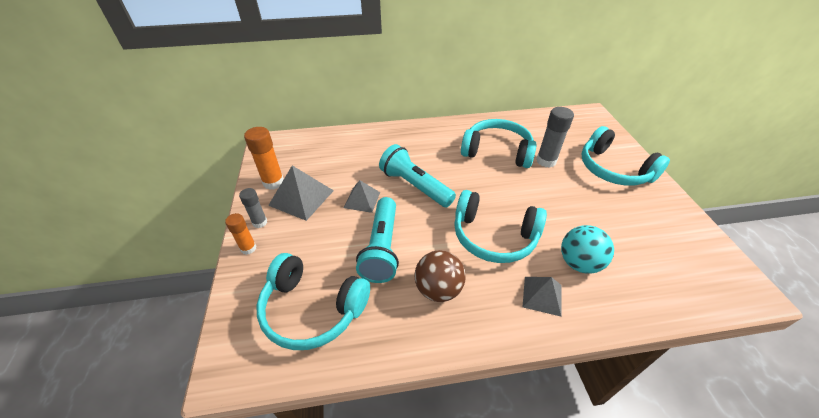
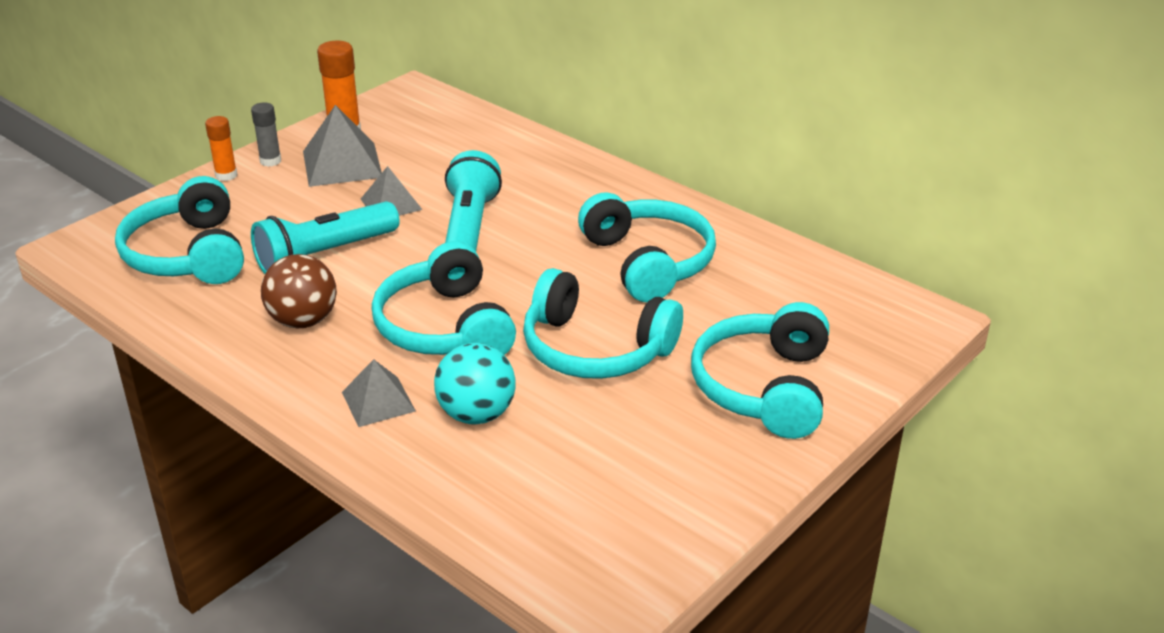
camera: 50 degrees right, 10 degrees down
(546, 161) = (689, 314): grey glue stick -> none
(551, 198) = (595, 349): none -> turquoise headphones

